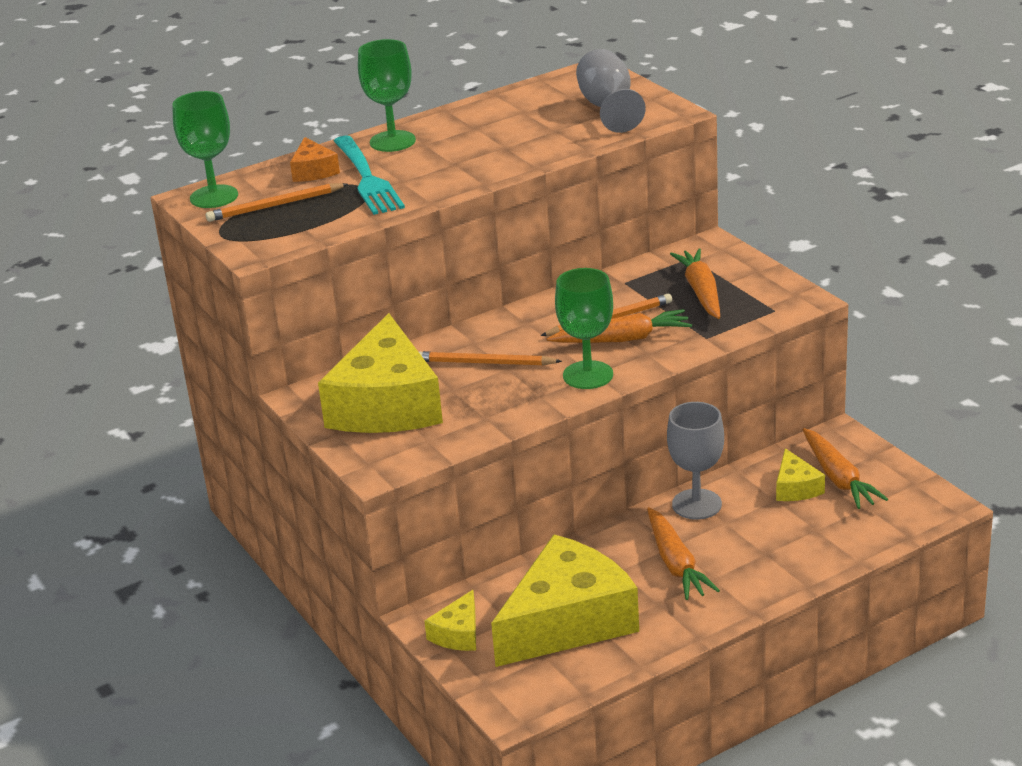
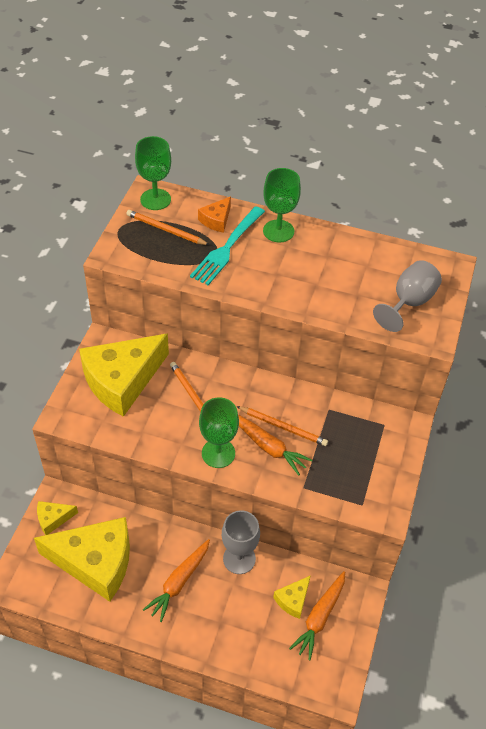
camera: 45 degrees right, 20 degrees up
(701, 292) = (350, 454): orange carrot -> none

